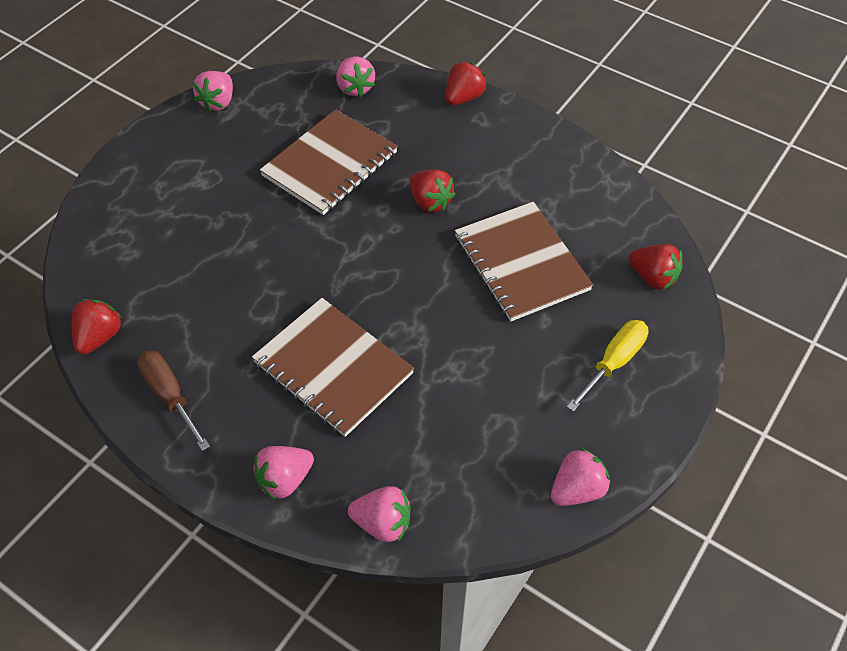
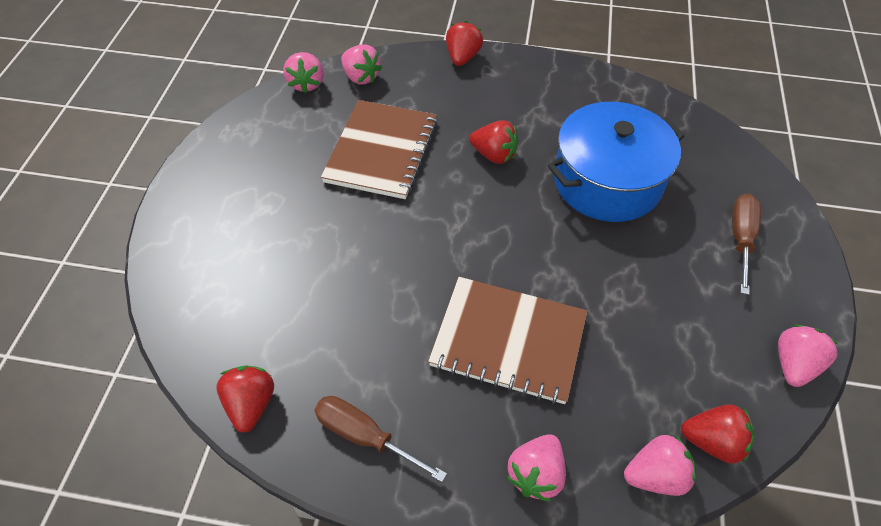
camera: 25 degrees left, 0 degrees up
(218, 102) = (236, 128): pink strawberry -> pink strawberry (306, 84)
(521, 263) = (607, 181): brown notebook -> blue pot
(613, 363) = (741, 239): yellow screwdriver -> brown screwdriver
(653, 277) = (718, 156): red strawberry -> red strawberry (712, 442)

